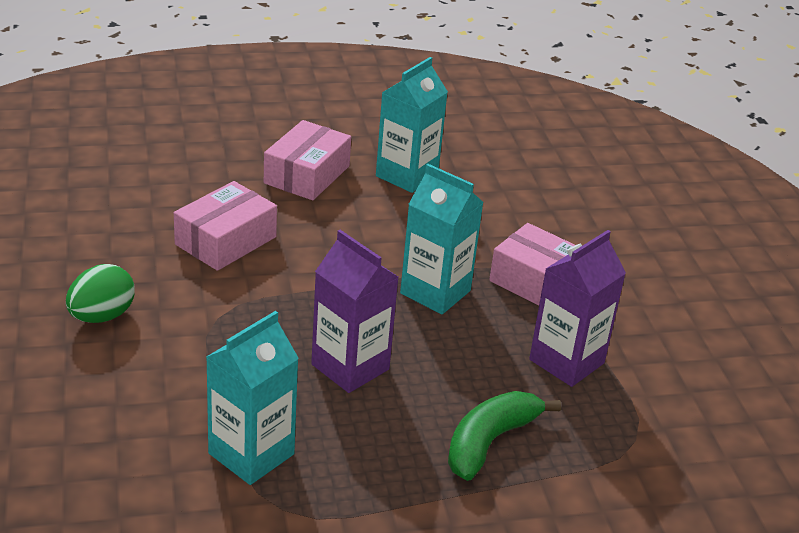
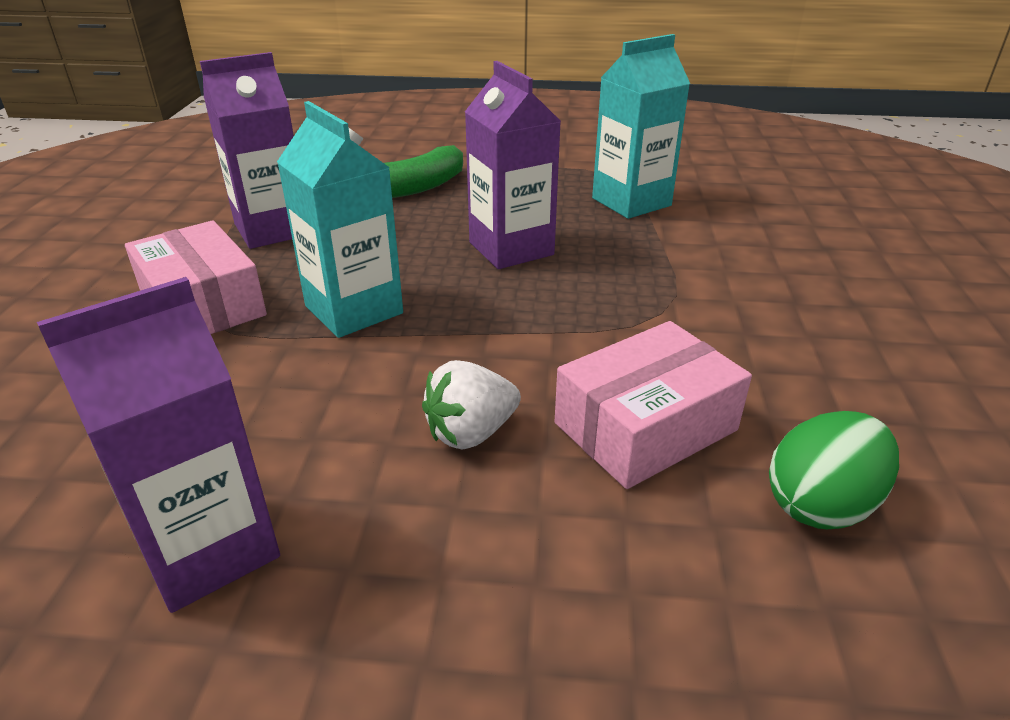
camera: 160 degrees left, 0 degrees up
(102, 316) = (822, 330): green egg -> green egg (821, 504)
(307, 175) = (437, 585): pink box -> none
(319, 228) = (471, 432): none -> white strawberry
(406, 175) = (208, 549): turquoise carton -> purple carton

